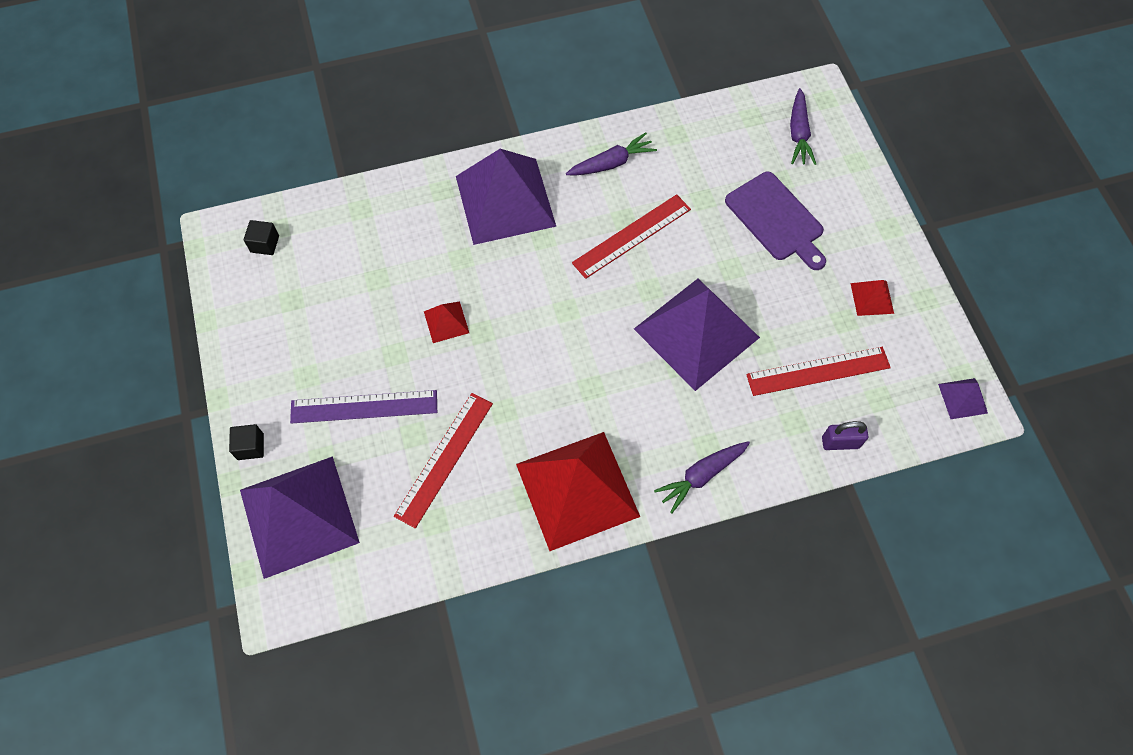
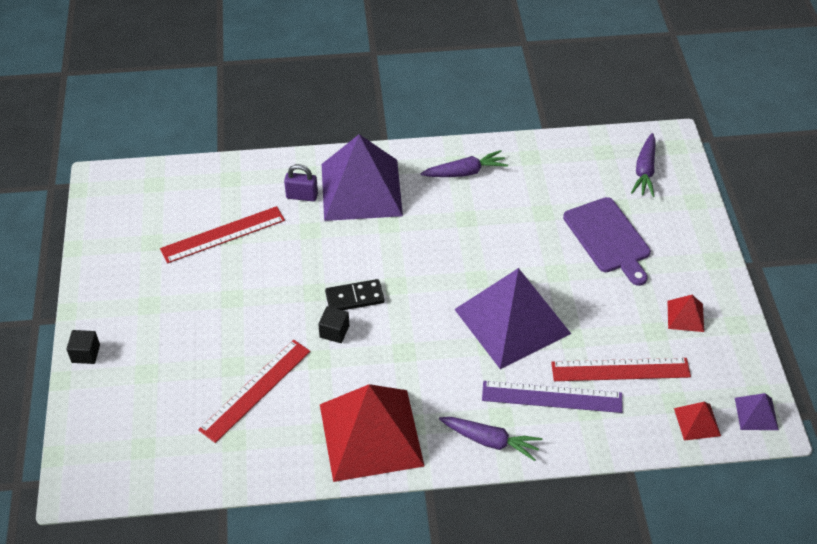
camera: 10 degrees right, 15 degrees down
(265, 244) = (140, 195): black cube -> black cube (334, 331)
(299, 516) = (114, 416): purple pyramid -> none
(364, 407) = (194, 337): purple ruler -> purple ruler (552, 397)
(446, 322) = (284, 279): red pyramid -> red pyramid (697, 422)
(526, 332) = (354, 297): none -> black domino
(632, 236) = (470, 233): red ruler -> red ruler (223, 234)
(701, 475) = (490, 441): purple carrot -> purple carrot turned 135 degrees counterclockwise
(840, 442) = (628, 433): purple padlock -> purple padlock (302, 196)

